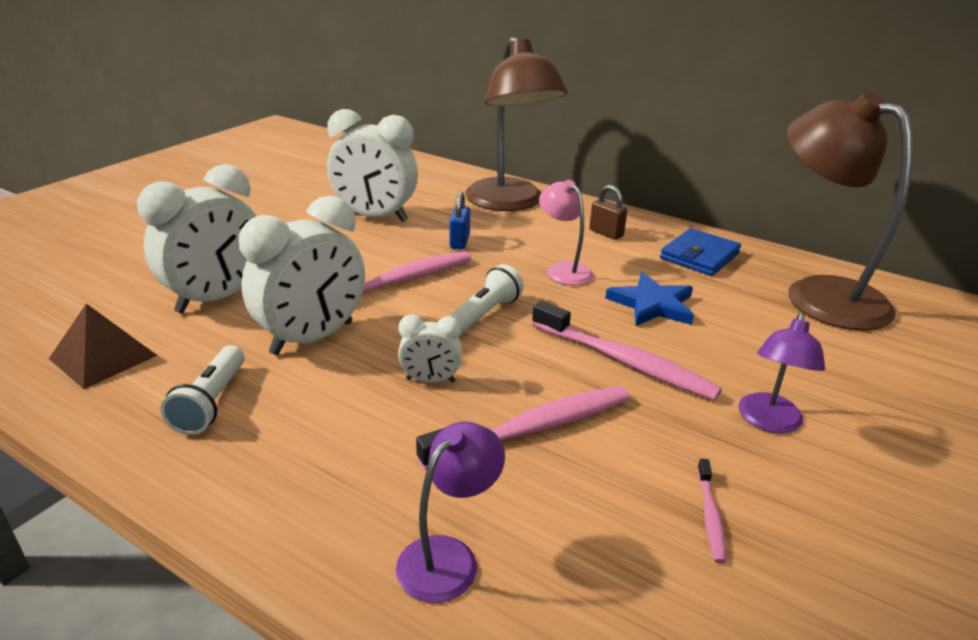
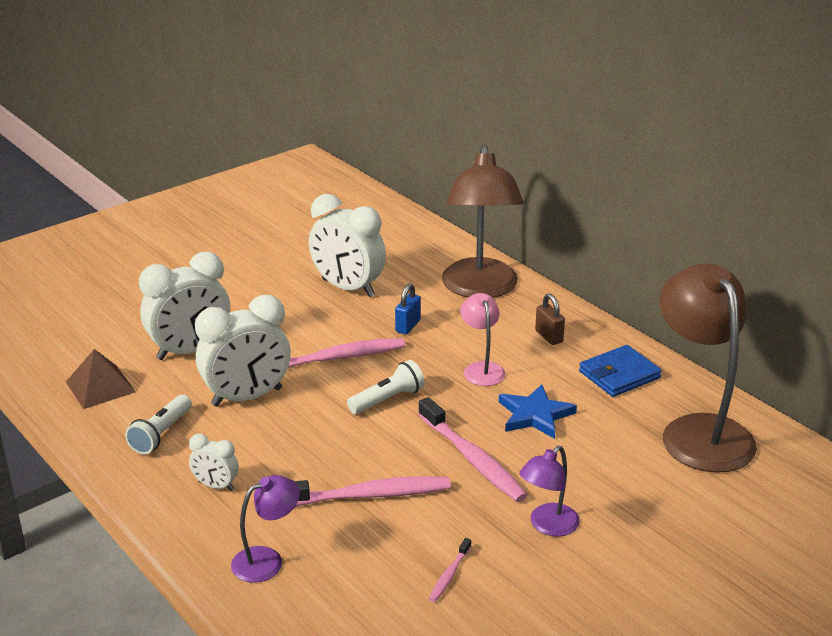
camera: 20 degrees right, 0 degrees up
(430, 380) = (316, 446): white clock -> white clock (216, 486)

